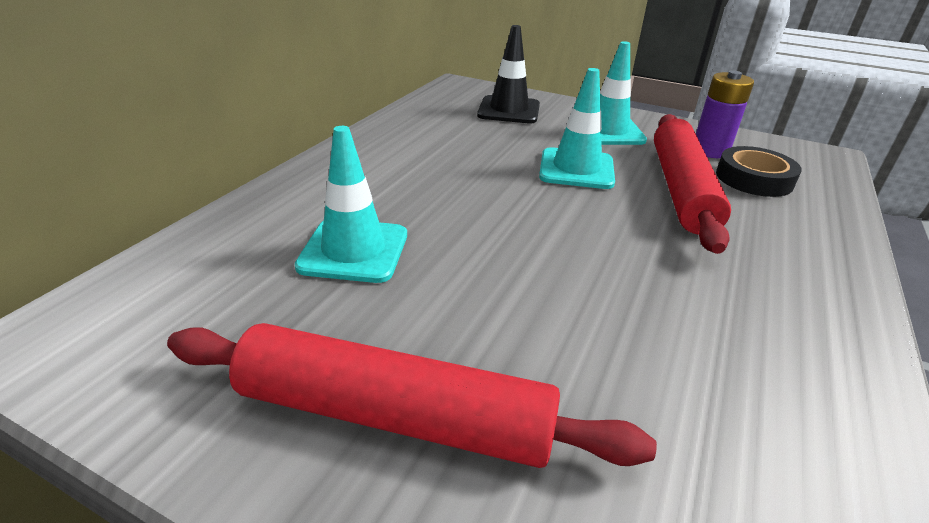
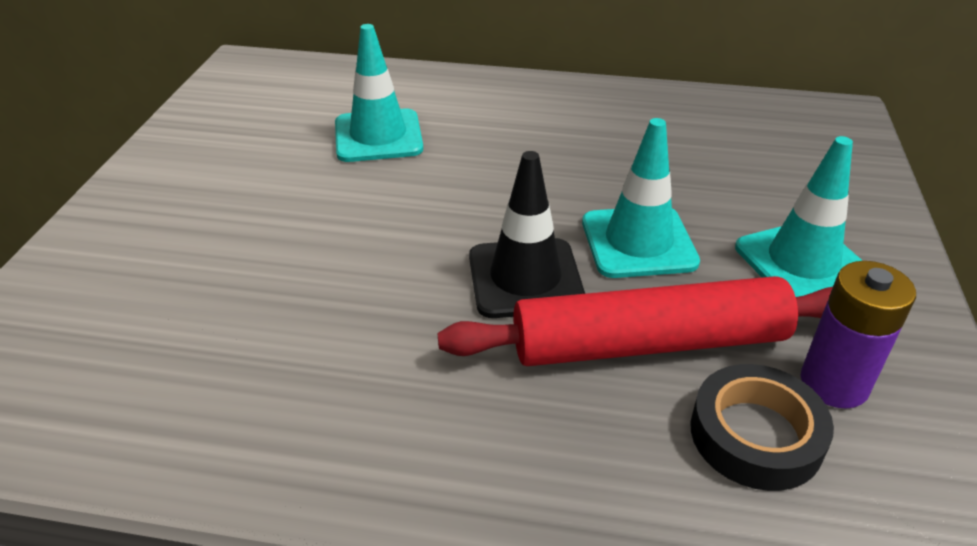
camera: 75 degrees right, 5 degrees up
(395, 414) = (193, 196): red rolling pin -> none
(509, 110) = (787, 166): black traffic cone -> black traffic cone (525, 278)

